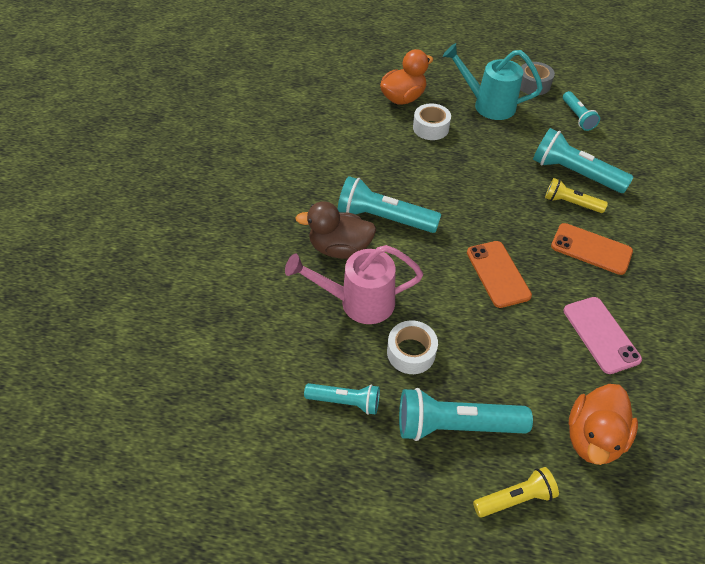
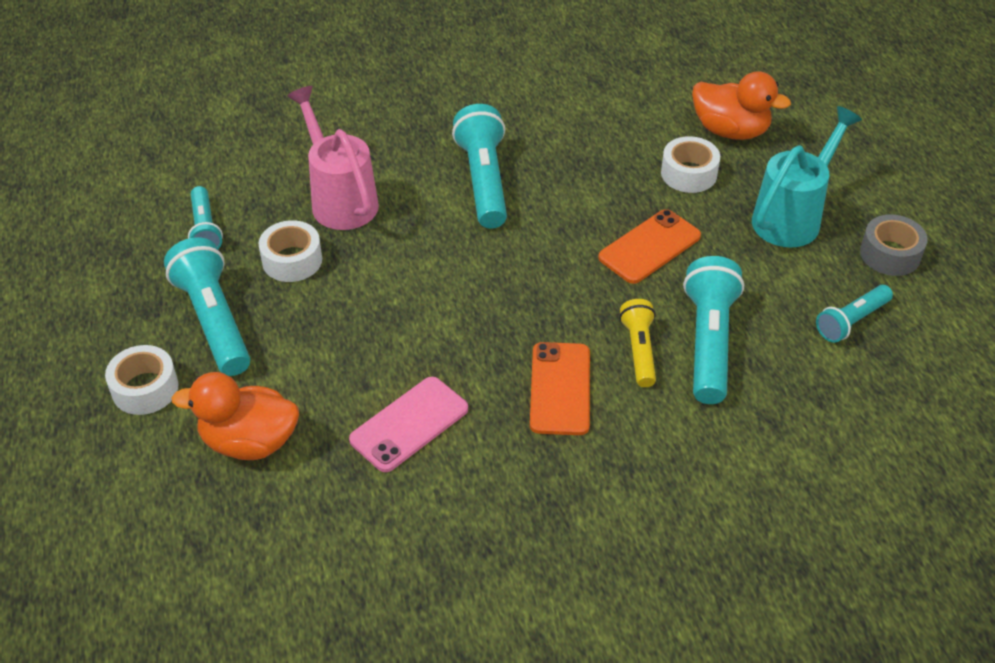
camera: 65 degrees right, 5 degrees down
(340, 248) = (411, 160): brown duck -> none
(488, 105) = (791, 217): turquoise watering can -> turquoise watering can turned 45 degrees clockwise
(498, 274) = (454, 304): orange phone -> orange phone (649, 247)
(515, 498) = (145, 389): yellow flashlight -> white tape

